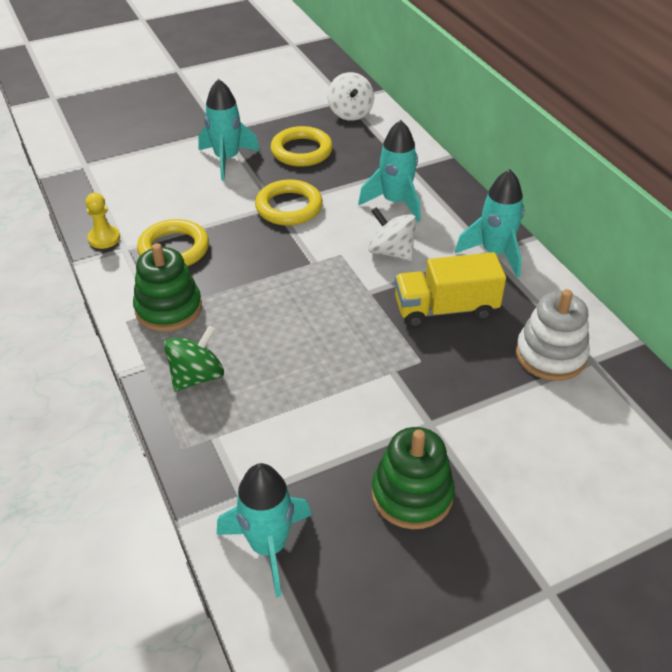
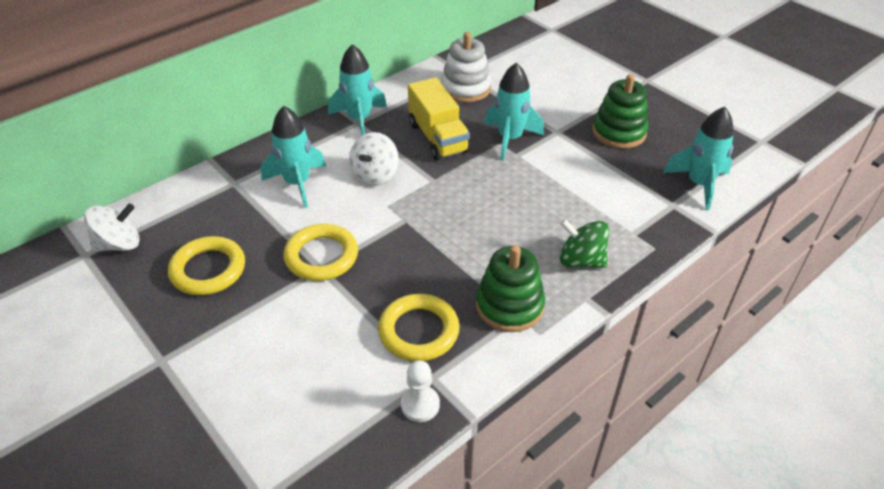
camera: 105 degrees left, 0 degrees up
(104, 238) = (420, 405): yellow pawn -> white pawn
(227, 159) = (232, 334): turquoise rocket -> turquoise rocket (510, 139)

